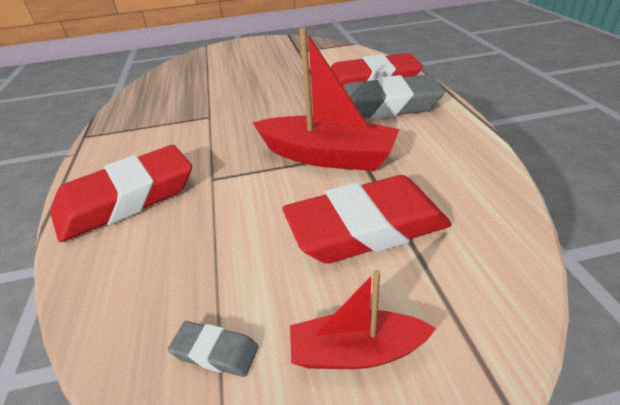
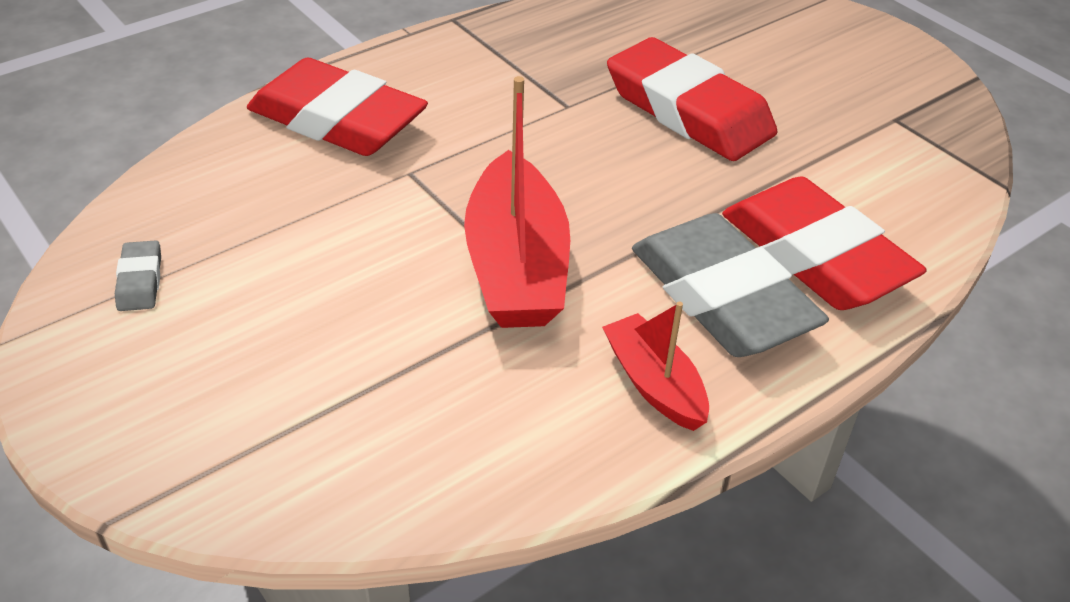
camera: 60 degrees right, 5 degrees up
(356, 351) = (165, 382): red boat -> red boat (654, 384)
(366, 227) = (364, 347): red eraser -> red eraser (688, 110)

